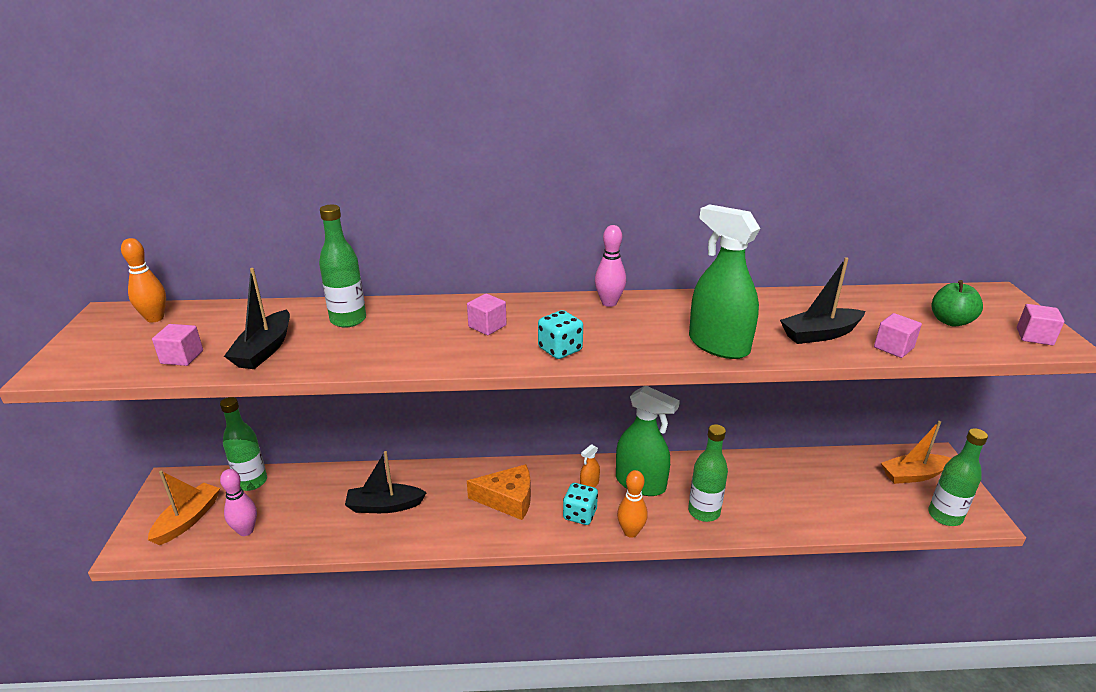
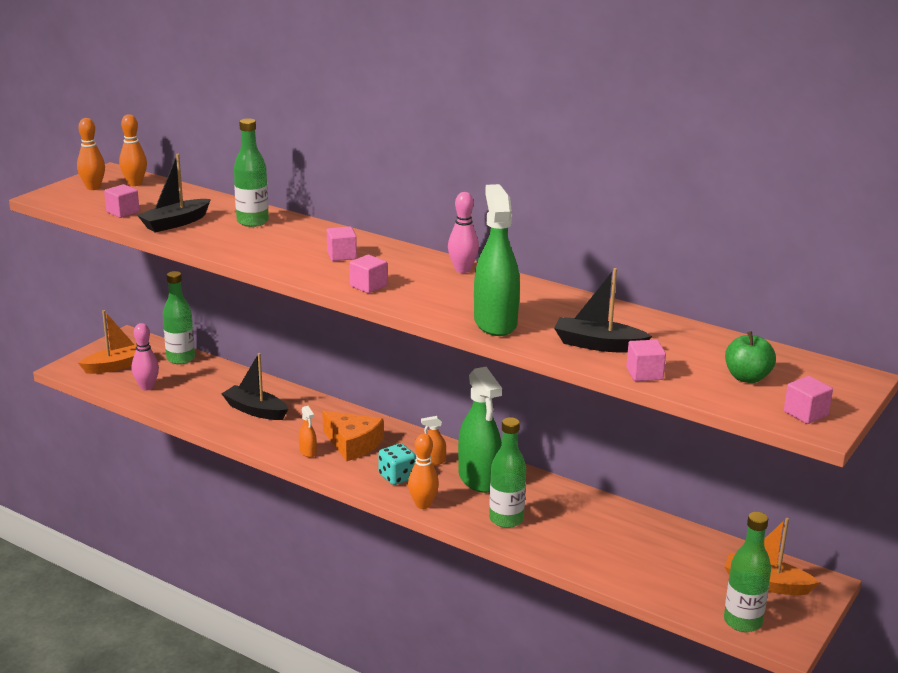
camera: 35 degrees right, 5 degrees down
(106, 339) = (93, 187): none -> orange bowling pin
(479, 527) = (308, 452): none -> orange spray bottle
(560, 350) = (368, 286): turquoise dice -> pink cube

